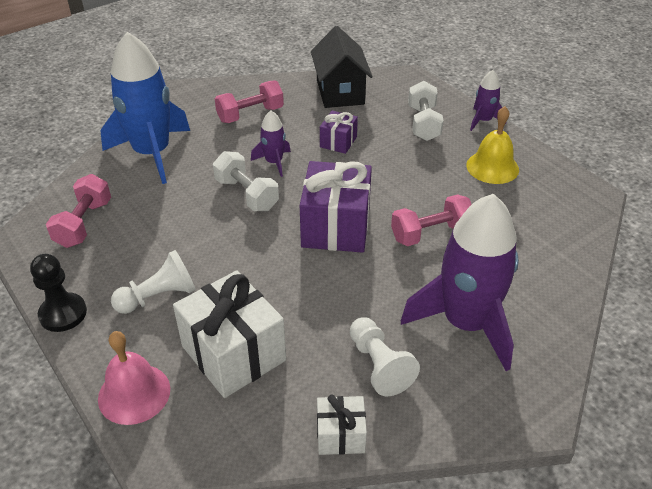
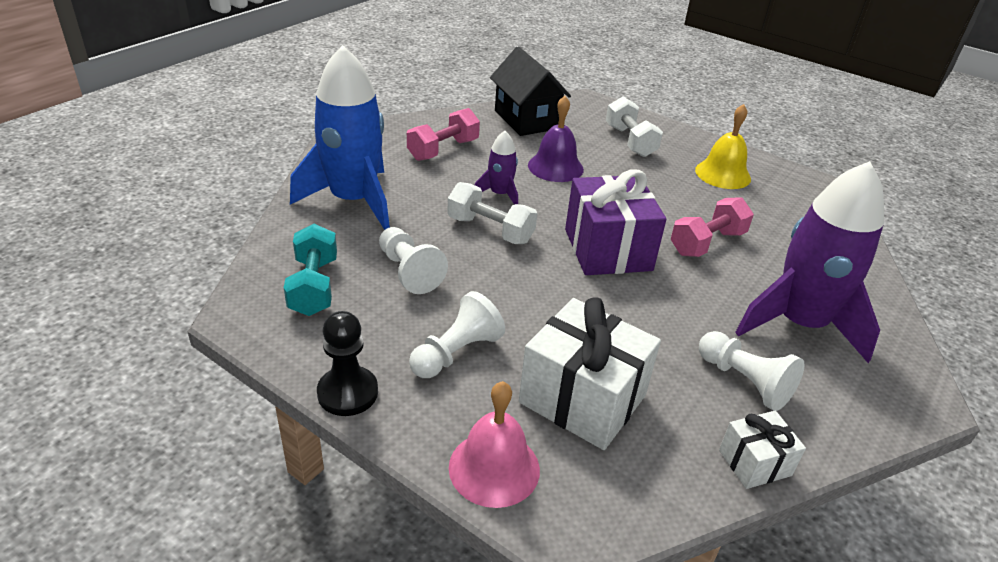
camera: 20 degrees left, 5 degrees down
(84, 224) = (313, 286): pink dumbbell -> turquoise dumbbell
(161, 222) = (409, 271): none -> white pawn
(338, 142) = (555, 167): purple gift -> purple bell
(483, 121) = (685, 133): purple rocket -> none

